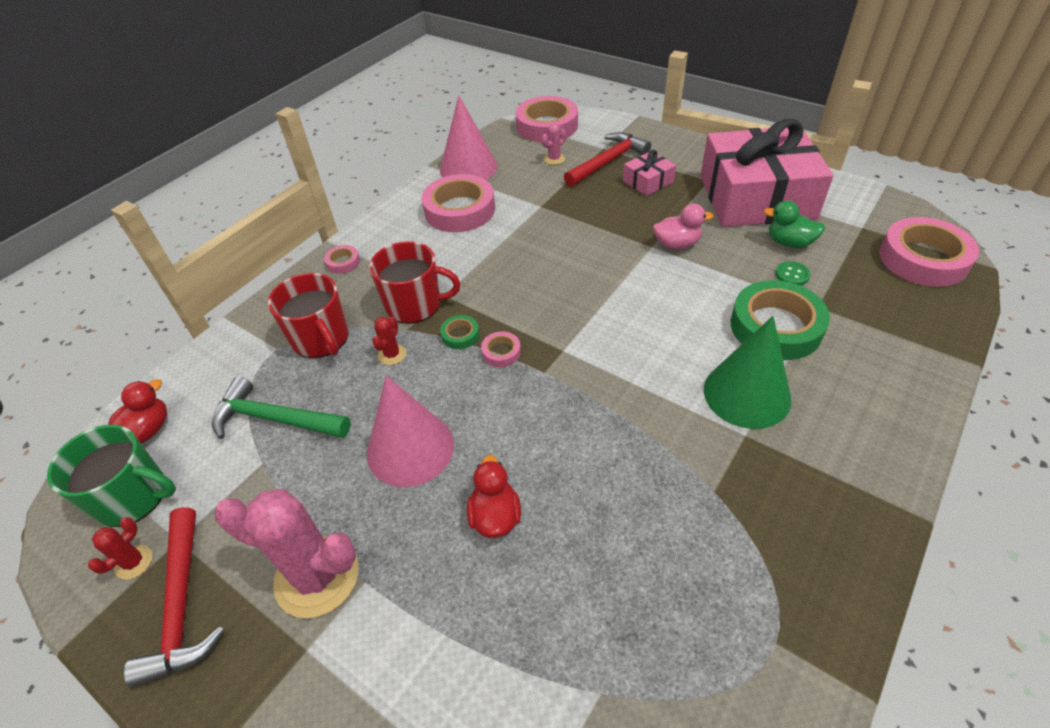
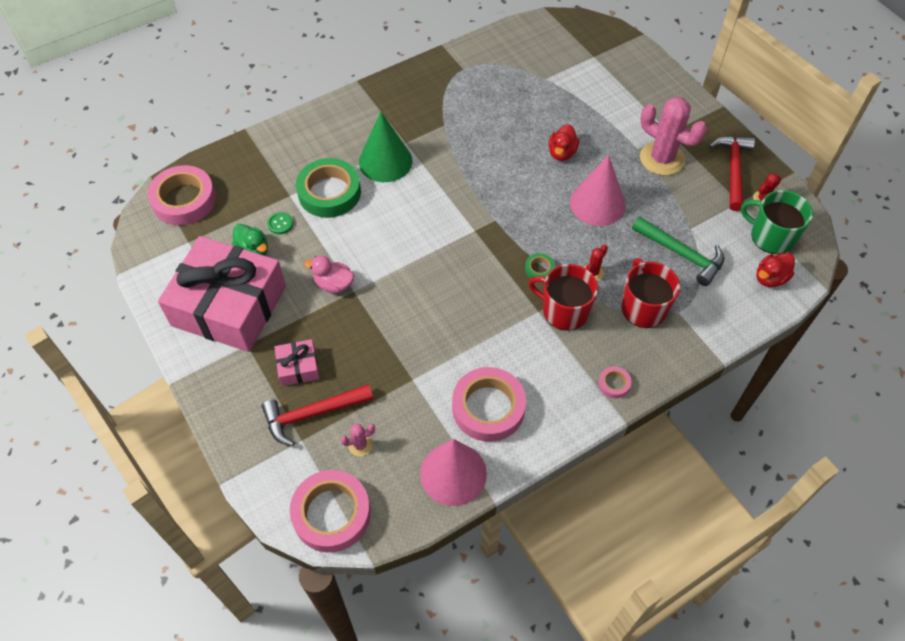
camera: 160 degrees left, 10 degrees up
(501, 352) = (516, 244): pink tape -> none

